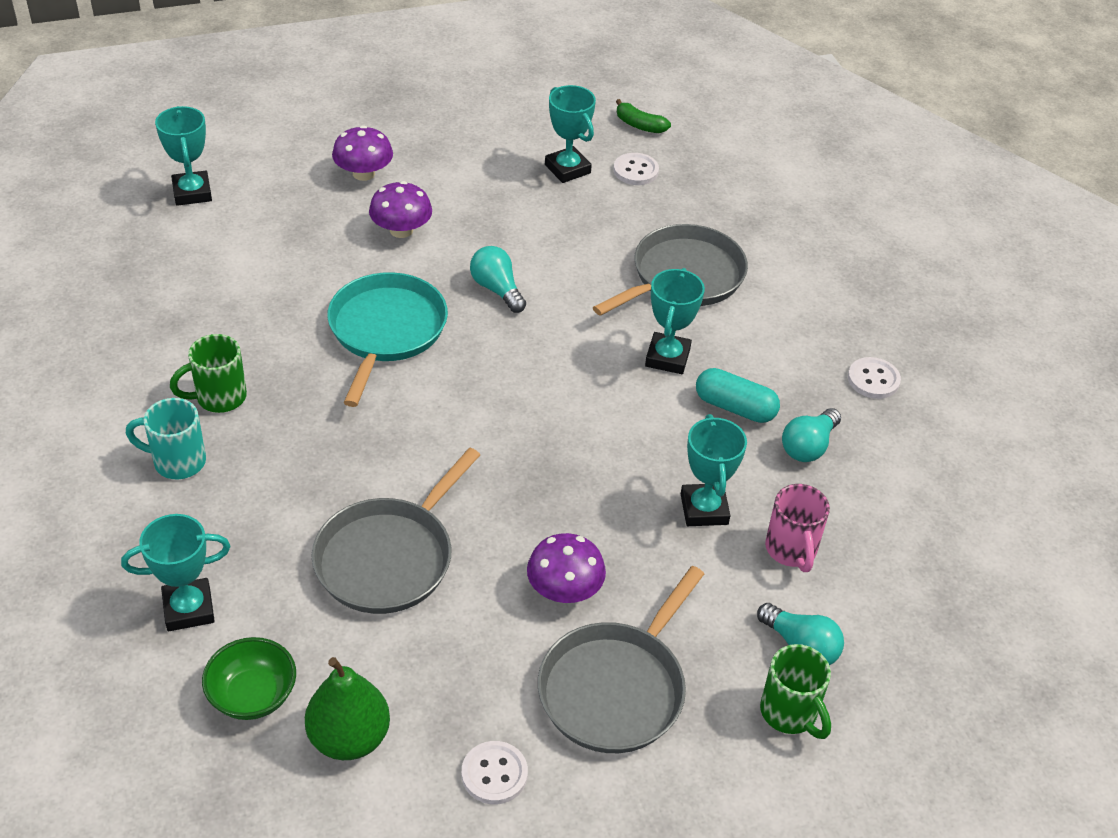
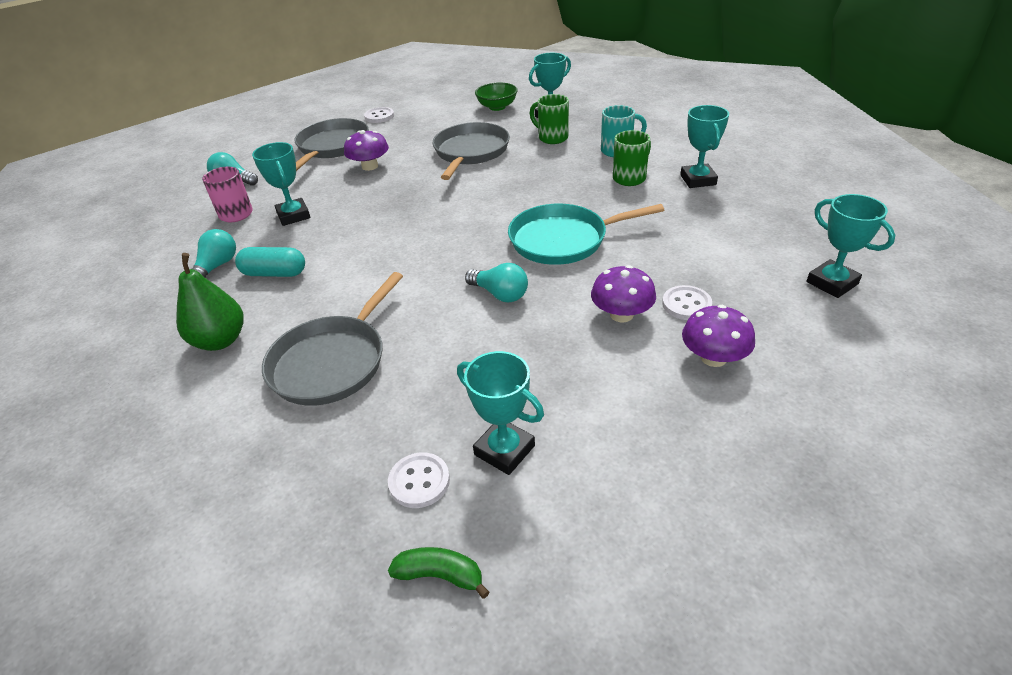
camera: 165 degrees right, 5 degrees down
(349, 738) = (447, 109): green pear -> green pear (220, 340)
(386, 331) = (563, 240): turquoise pan -> turquoise pan turned 90 degrees clockwise
(667, 357) = (334, 289): turquoise trophy -> turquoise trophy (698, 180)
(790, 713) = (242, 161): green mug -> green mug (552, 138)
(873, 380) = (150, 327): white button -> white button (686, 304)

